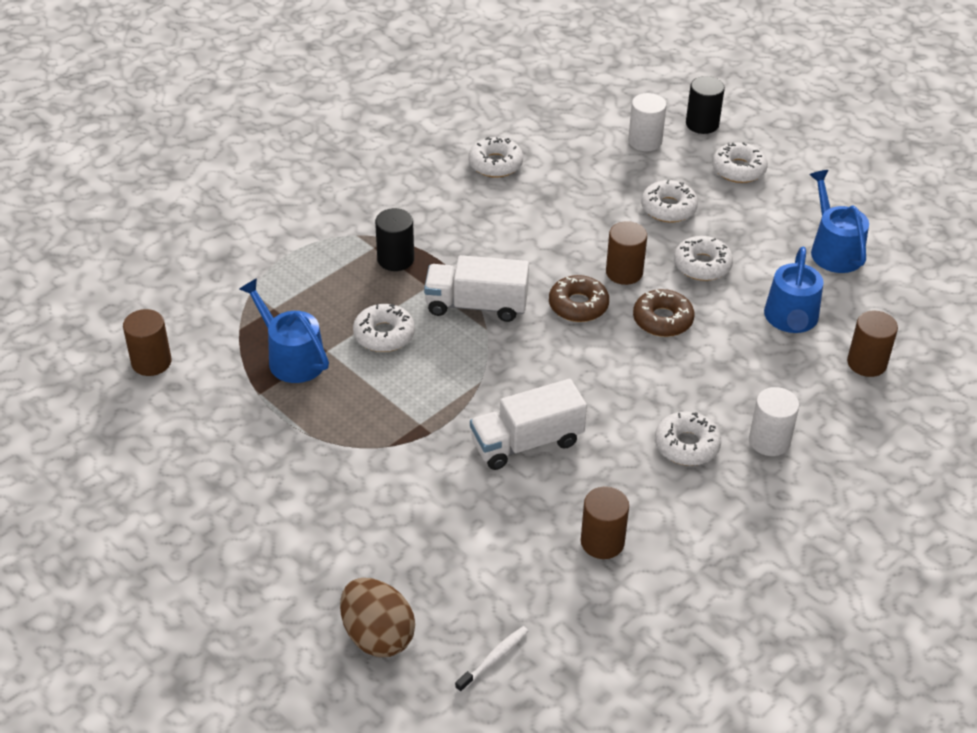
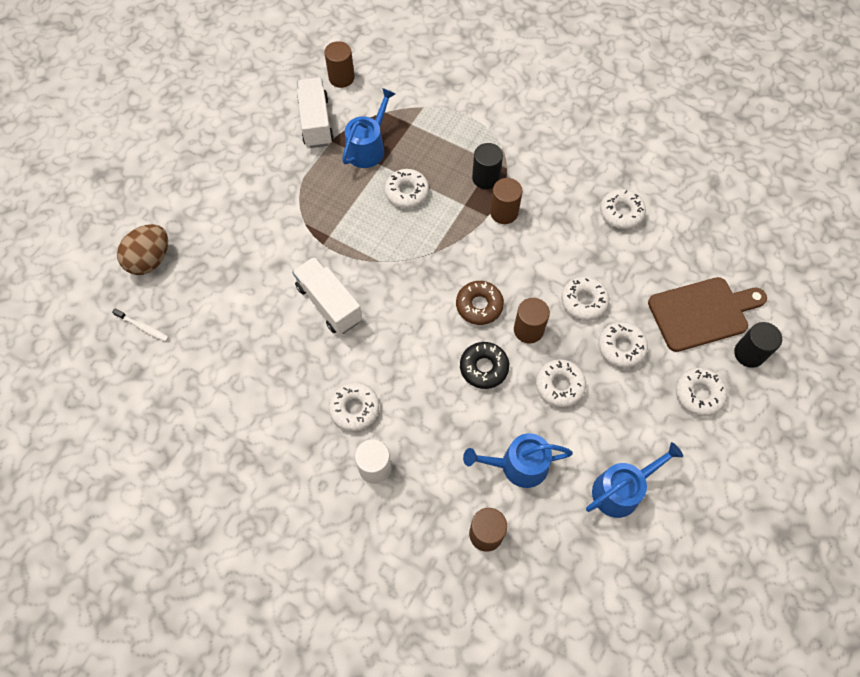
camera: 75 degrees right, 20 degrees up
(476, 305) = (455, 240): white truck -> white truck (316, 122)
(602, 221) = (583, 301): none -> white donut
(602, 542) = (250, 370): brown cylinder -> brown cylinder (504, 212)
(645, 141) = (702, 313): white cylinder -> brown cutting board
(662, 320) = (484, 368): brown donut -> black donut

